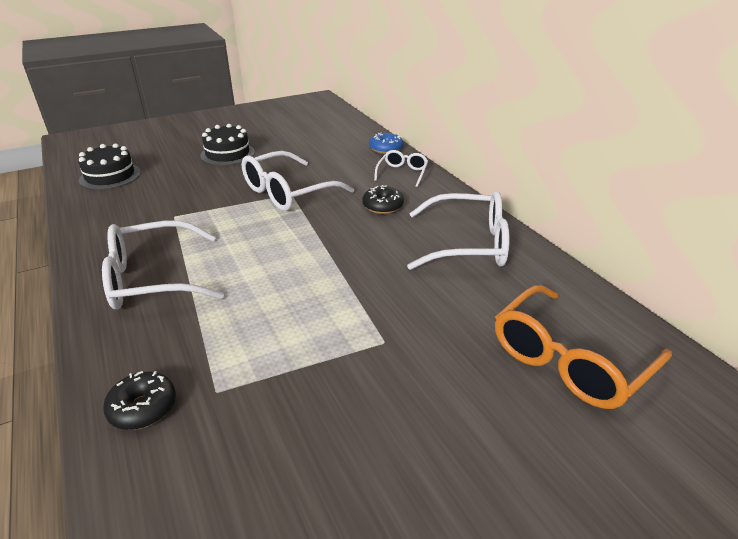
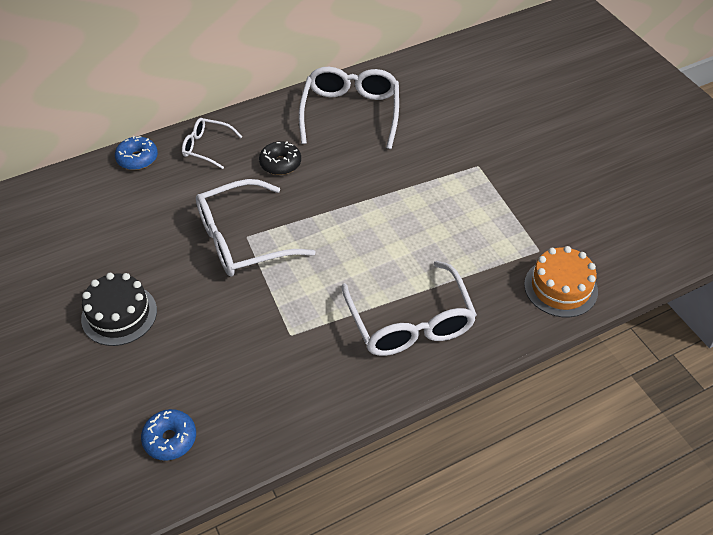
camera: 90 degrees left, 15 degrees up
(110, 176) = (170, 439): black cake -> blue donut
(143, 408) = (560, 287): black donut -> orange cake
(287, 192) = (242, 240): white glasses -> white glasses turned 105 degrees clockwise
(568, 360) = (484, 84): orange glasses -> none

